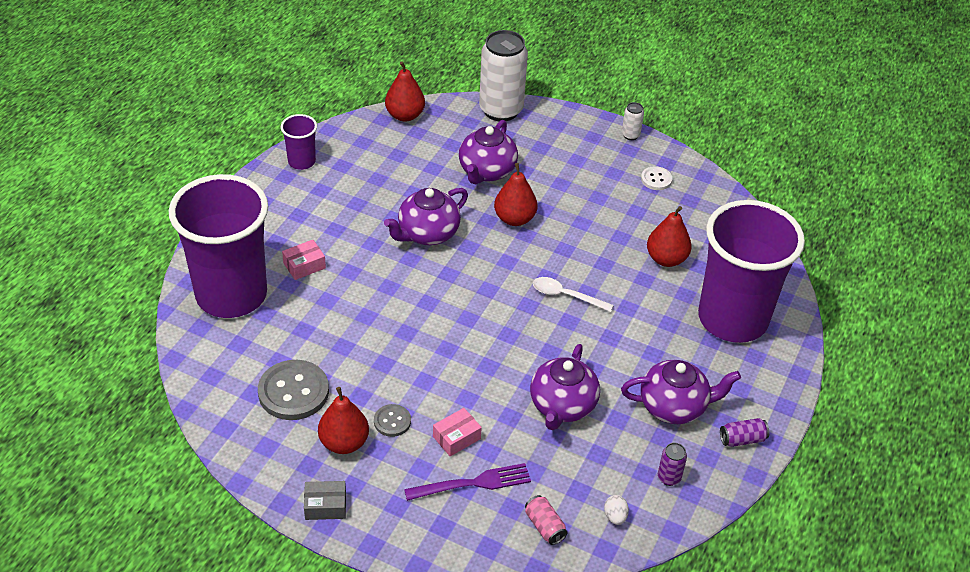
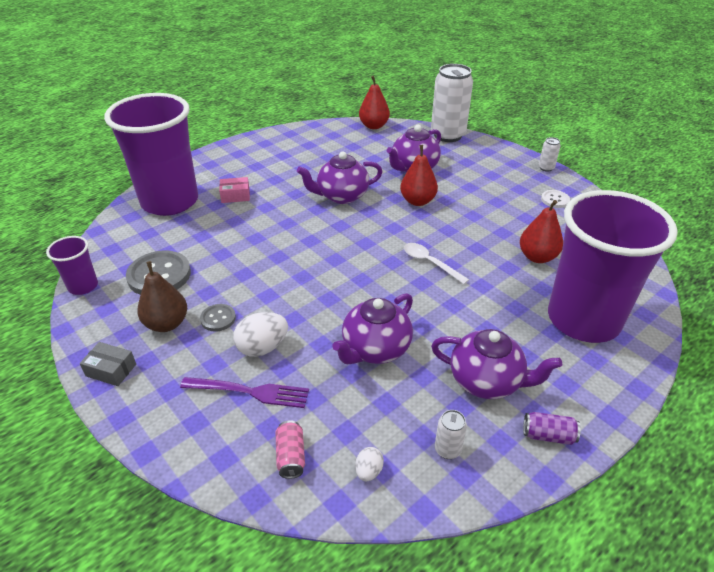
camera: 25 degrees right, 5 degrees down
(301, 161) = (282, 137): purple cup -> purple cup (83, 286)
(344, 443) = (167, 324): red pear -> brown pear
(456, 437) = (262, 347): pink box -> white egg
(669, 478) = (447, 449): purple can -> white can

